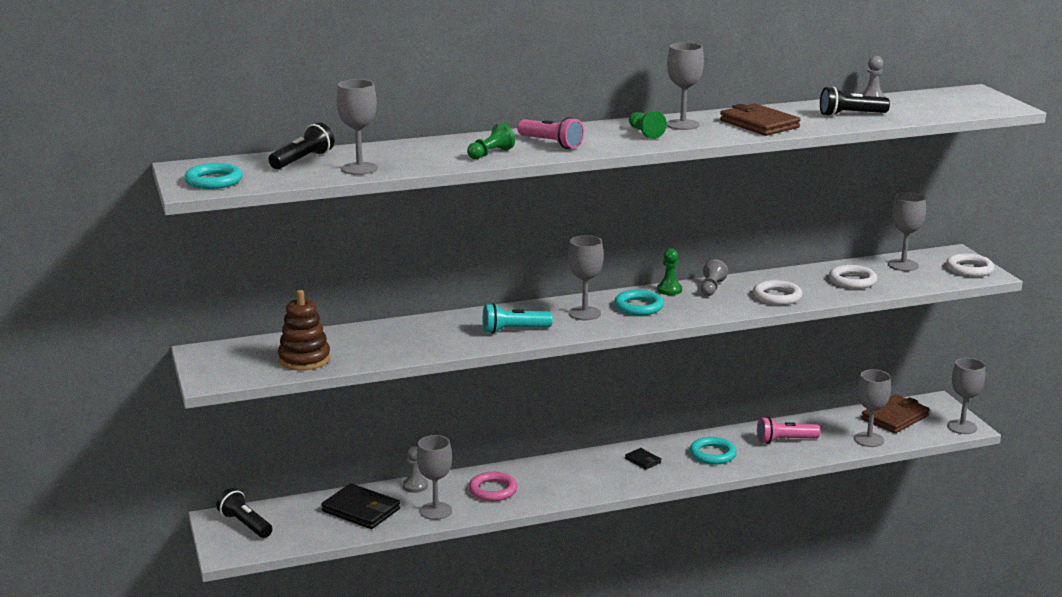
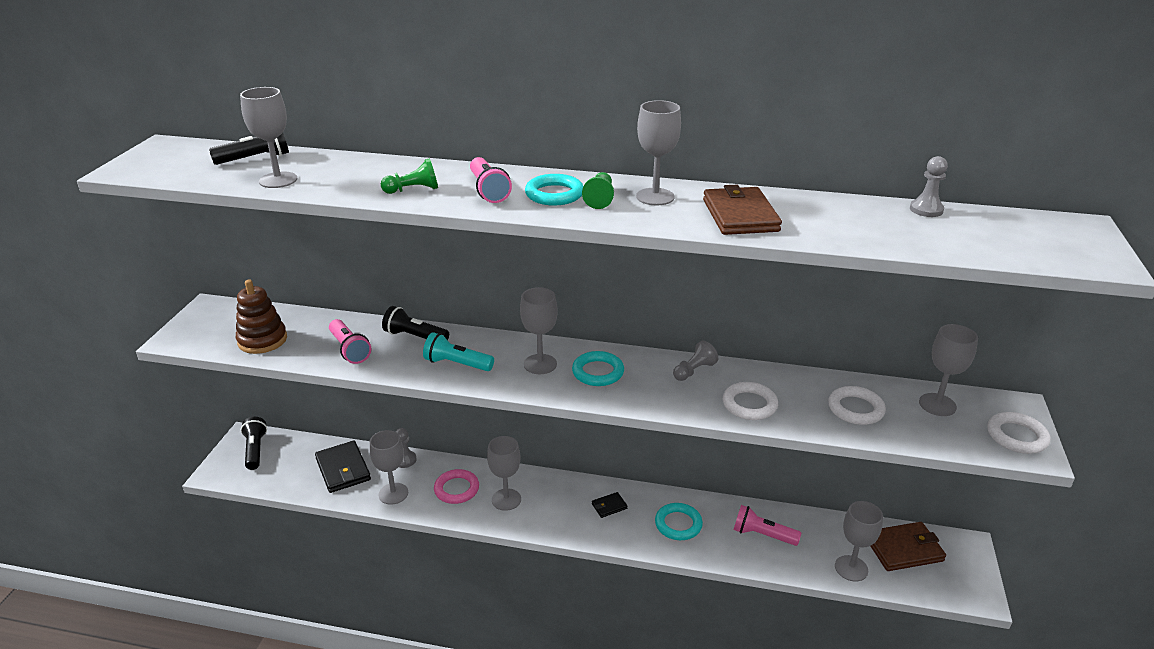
camera: 30 degrees right, 10 degrees up
(214, 181) = (152, 165): turquoise ring -> turquoise ring (554, 194)
(401, 345) = (349, 349): none -> pink flashlight
(643, 460) = (609, 506): black wallet -> black wallet turned 75 degrees clockwise
(669, 290) = (650, 360): green pawn -> none
(850, 115) = (869, 227): black flashlight -> black flashlight (415, 337)
(962, 427) = (971, 592): grey goblet -> grey goblet (506, 499)

